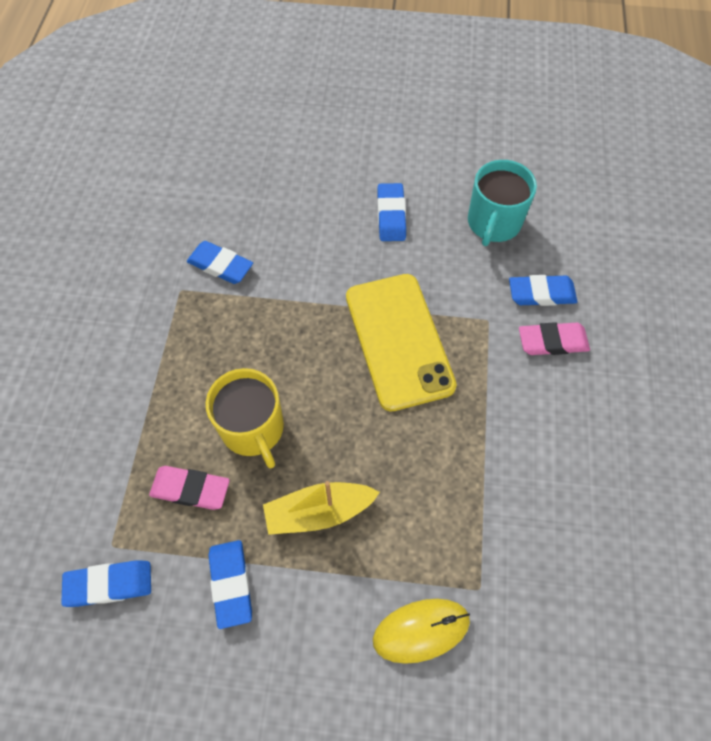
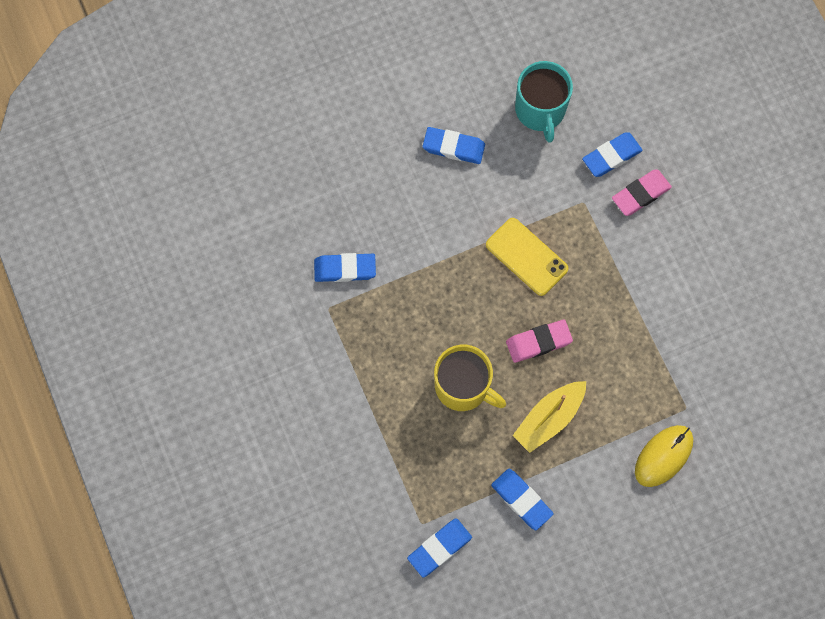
camera: 30 degrees left, 10 degrees up
(190, 489) = (449, 454): pink eraser -> pink eraser (538, 342)
(391, 215) = (453, 147): blue eraser -> blue eraser turned 45 degrees counterclockwise
(399, 341) = (526, 257): yellow phone -> yellow phone, size x0.64

